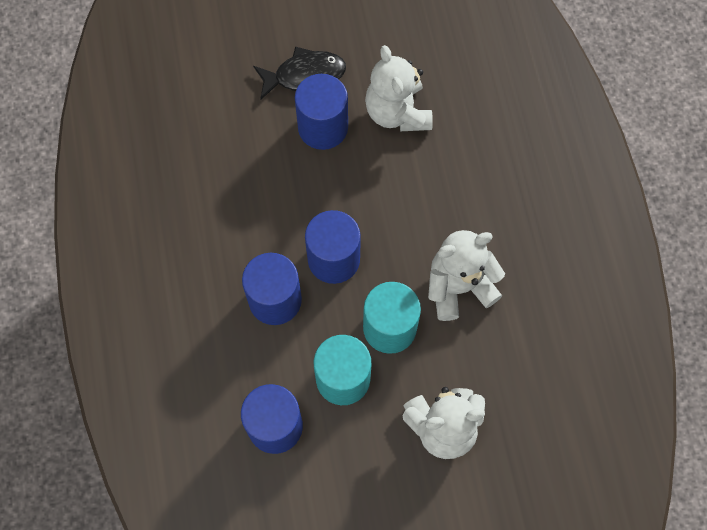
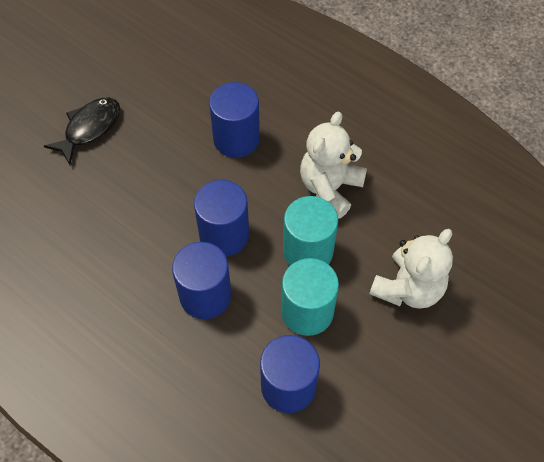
camera: 40 degrees left, 10 degrees down
(323, 127) = (135, 153): blue cylinder -> blue cylinder (236, 139)
(397, 112) = (181, 108): white teddy bear -> none

